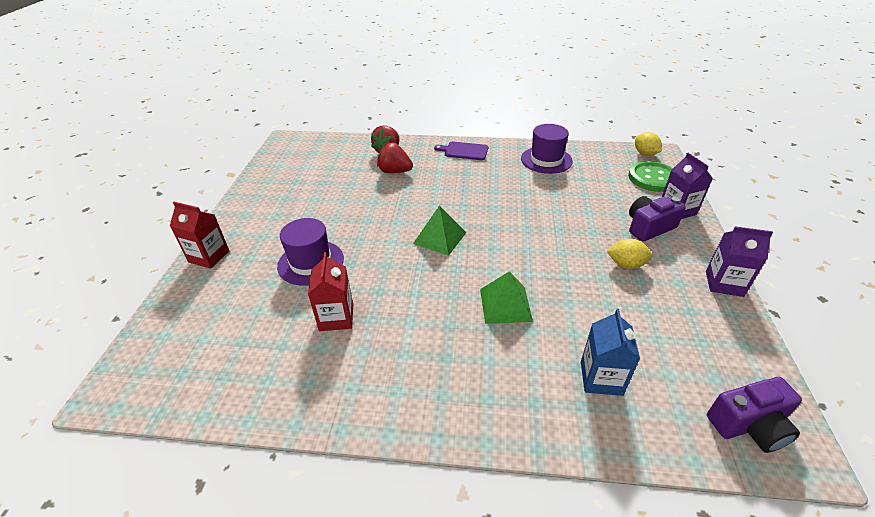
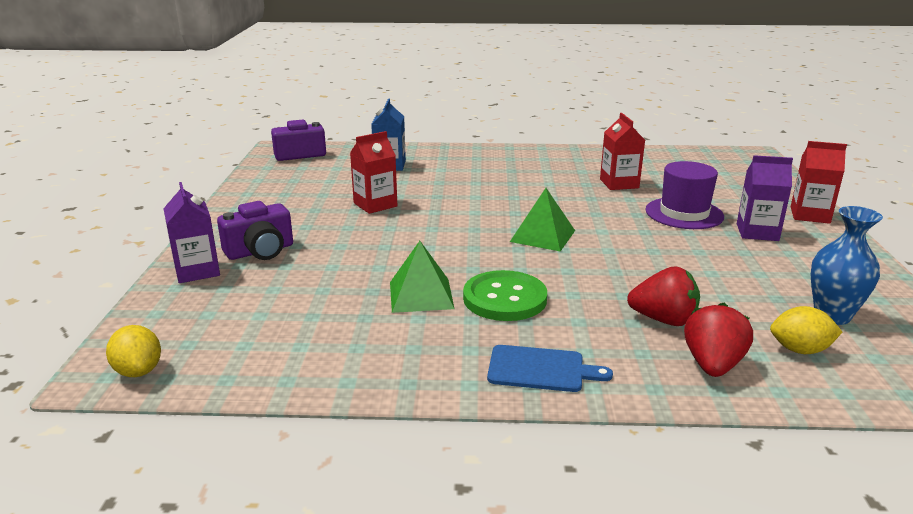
camera: 175 degrees right, 15 degrees down
(306, 172) = (832, 315): none -> blue vase
(464, 151) = (541, 369): purple cutting board -> blue cutting board
(505, 305) = (461, 193): green pyramid -> green pyramid (421, 295)
(546, 160) = (363, 351): purple hat -> none
(586, 286) = (375, 205): none -> red carton
(626, 264) = (320, 219): yellow lemon -> yellow lemon (800, 350)
(653, 178) = (180, 318): green button -> green button (504, 298)
(724, 283) = (228, 209): purple carton -> purple carton (757, 232)

